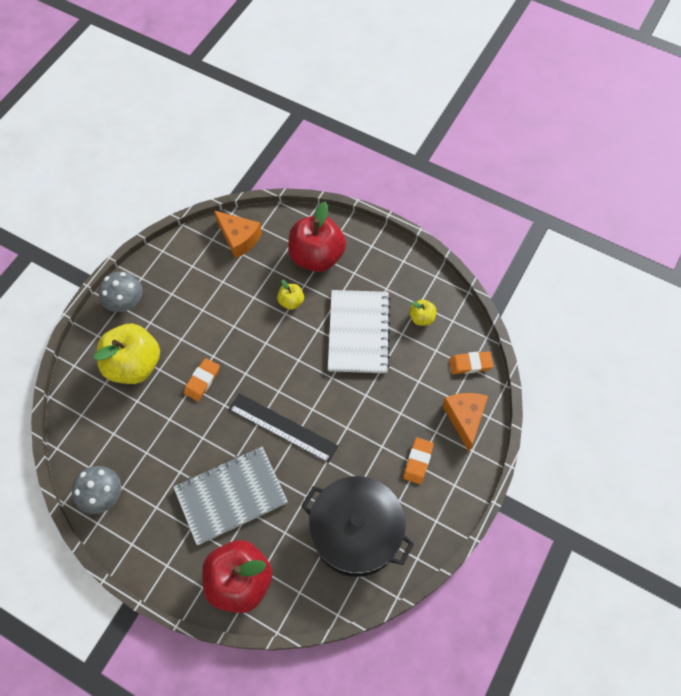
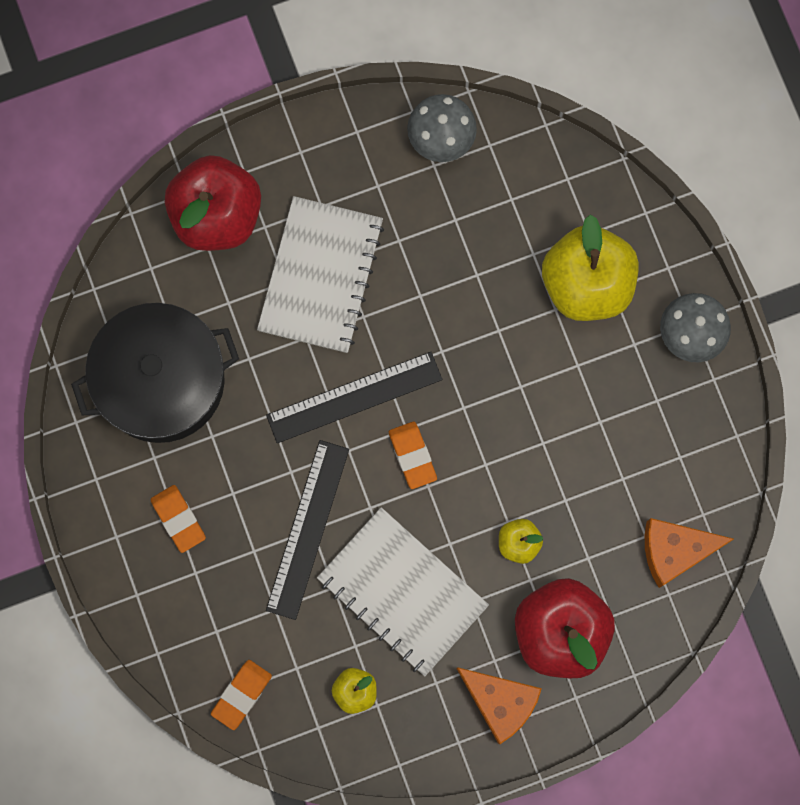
camera: 130 degrees right, 15 degrees up
(202, 381) = (496, 349): orange eraser -> orange eraser (412, 456)
(231, 495) = (321, 276): grey notebook -> white notebook
(367, 397) = (307, 529): none -> black ruler
(465, 418) = (181, 622): orange cheese -> orange cheese (500, 702)

